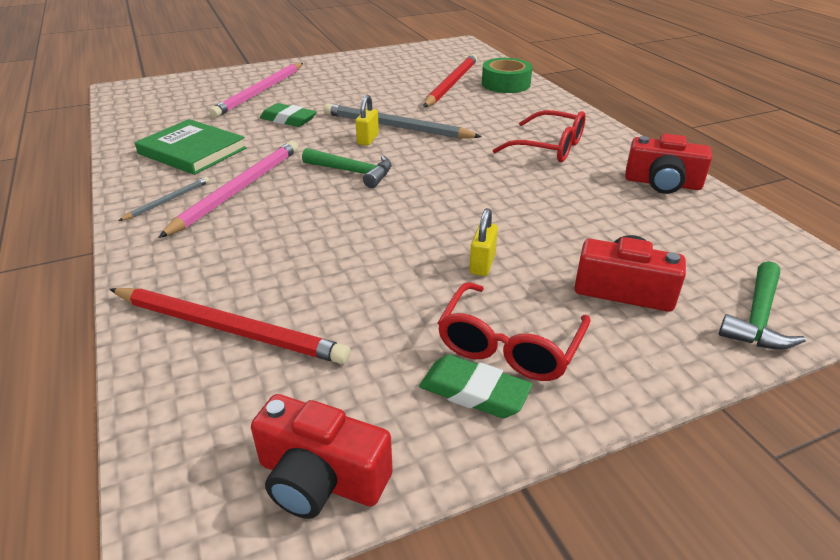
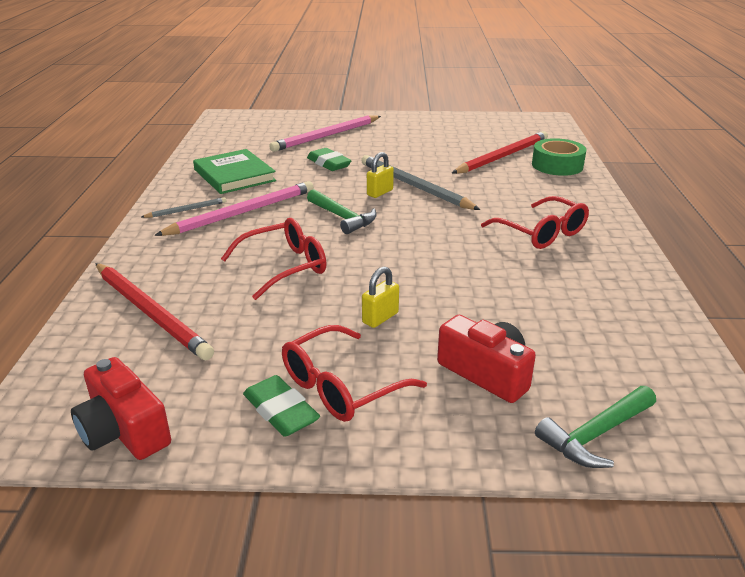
camera: 25 degrees right, 5 degrees down
(337, 237) = (284, 267): none -> red glasses
(662, 183) = (627, 291): red camera -> none

